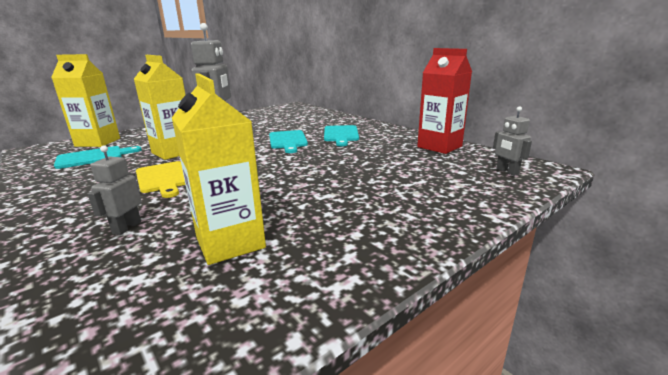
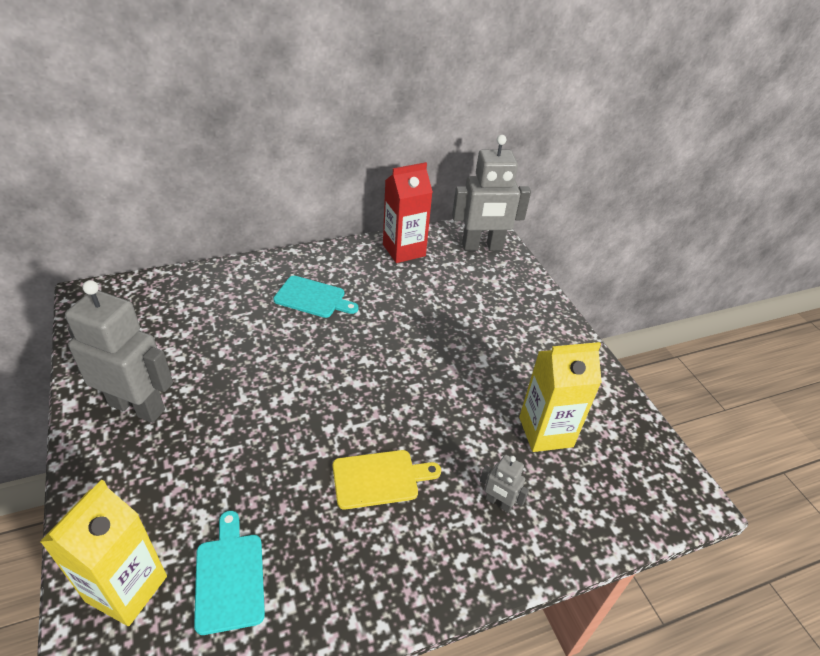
camera: 75 degrees left, 20 degrees up
(173, 152) = (274, 470): yellow carton -> none
(288, 141) = (304, 347): turquoise cutting board -> none
(507, 171) = (482, 247): grey robot -> grey robot, size x2.22

